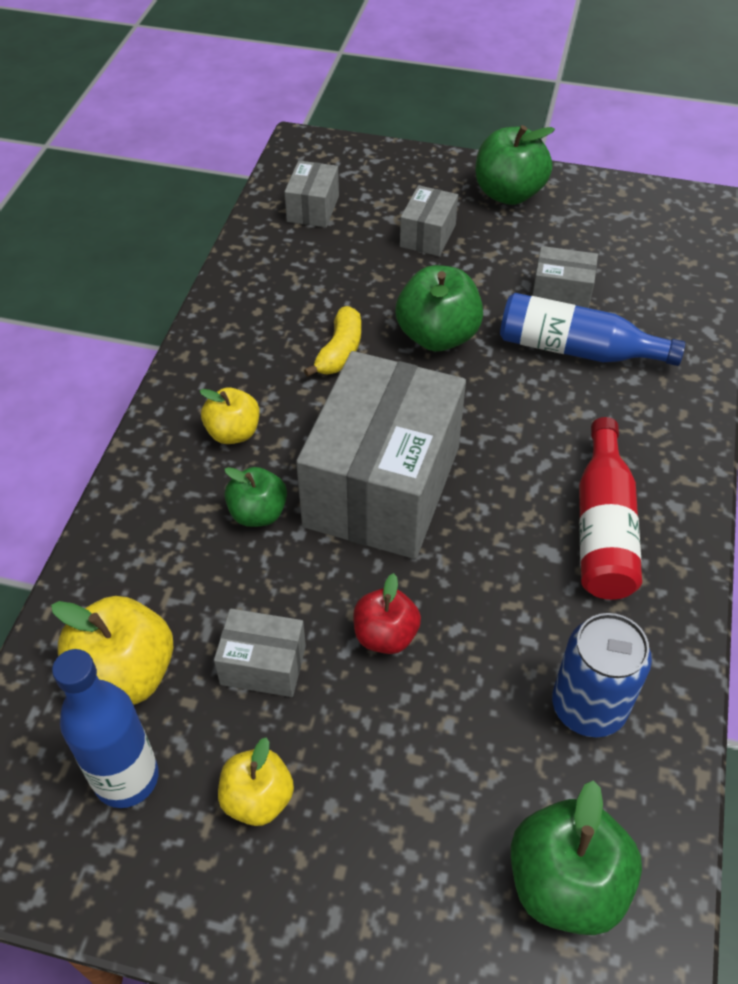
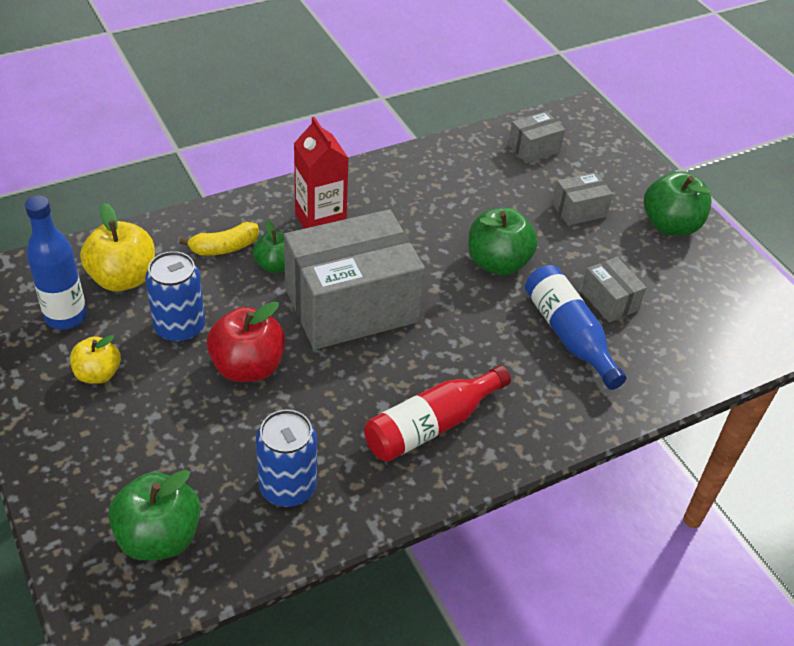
camera: 45 degrees right, 5 degrees down
(233, 433) = (320, 221): yellow apple -> red carton
(263, 665) = (180, 327): grey box -> blue can
(340, 351) = (432, 228): yellow banana -> yellow banana (224, 247)
(385, 635) = (248, 367): red apple -> red apple, size x1.60

